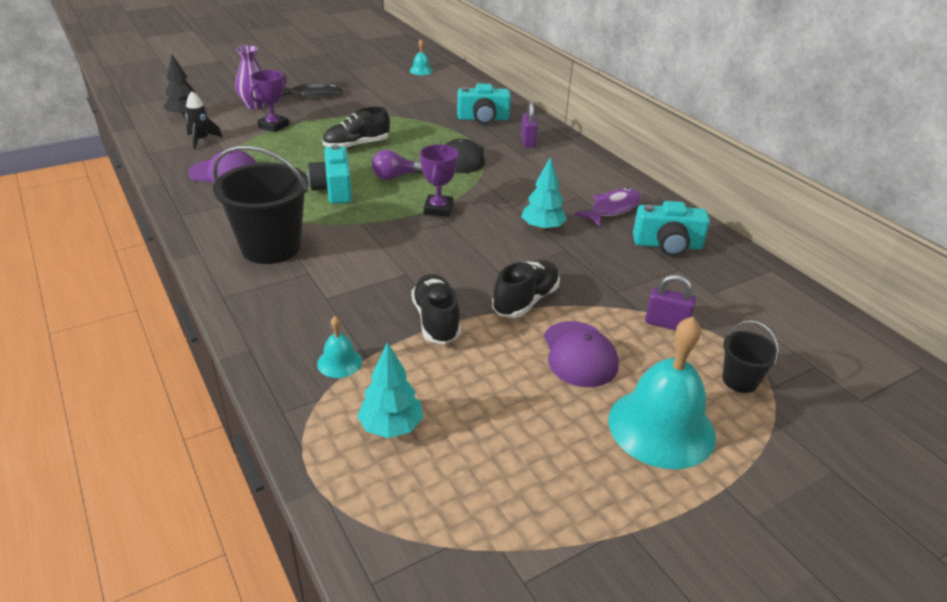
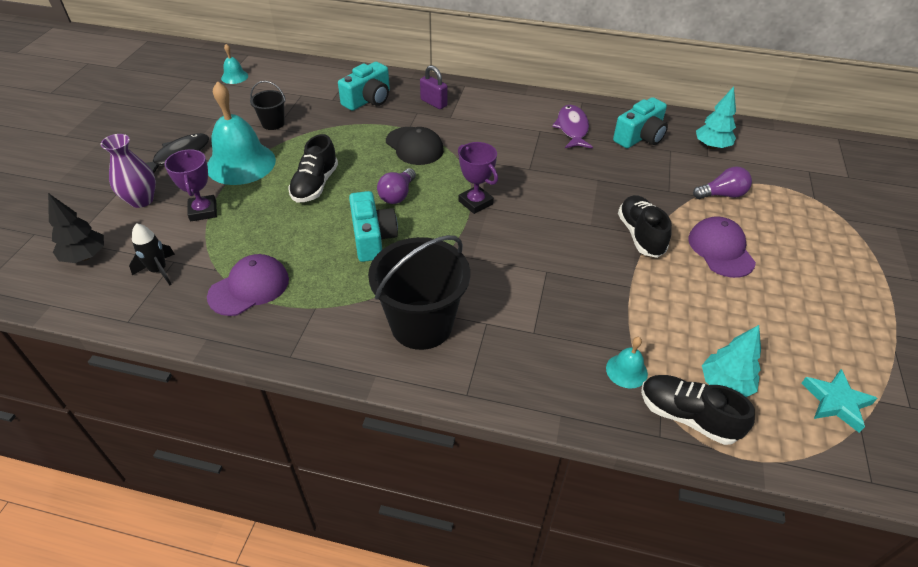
camera: 45 degrees left, 10 degrees up
(334, 189) = (372, 238): turquoise camera -> turquoise camera turned 135 degrees counterclockwise
(436, 320) = (622, 291): black shoe -> black shoe (687, 416)
(459, 515) = (836, 402): none -> turquoise star
(542, 228) = (560, 172): turquoise tree -> turquoise tree (711, 146)
(579, 354) = (720, 250): purple cap -> purple cap turned 135 degrees counterclockwise
(661, 427) = (817, 263): turquoise bell -> turquoise bell (241, 163)
(666, 324) = (722, 194): purple padlock -> purple light bulb
(740, 380) = (799, 205): black bucket -> black bucket (273, 123)

